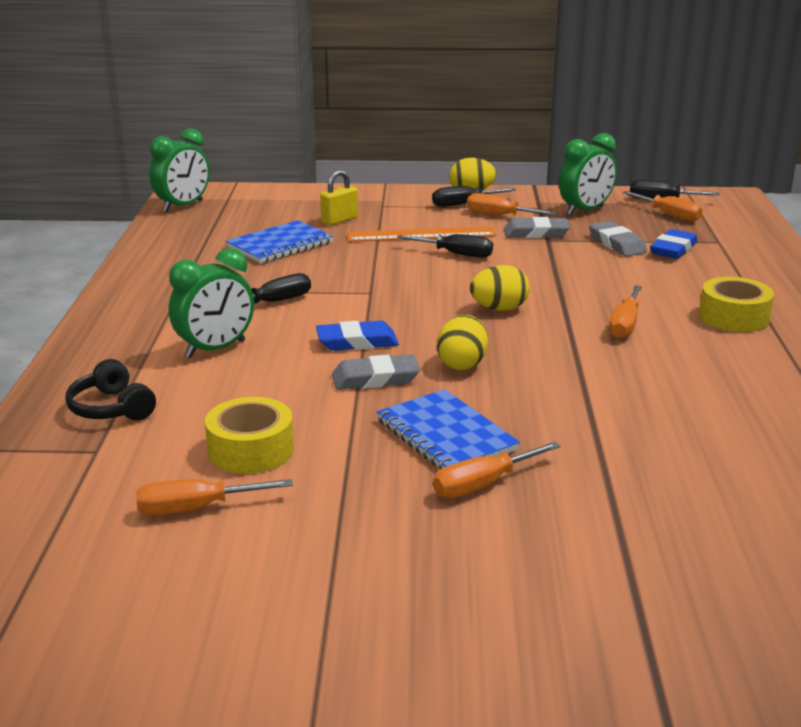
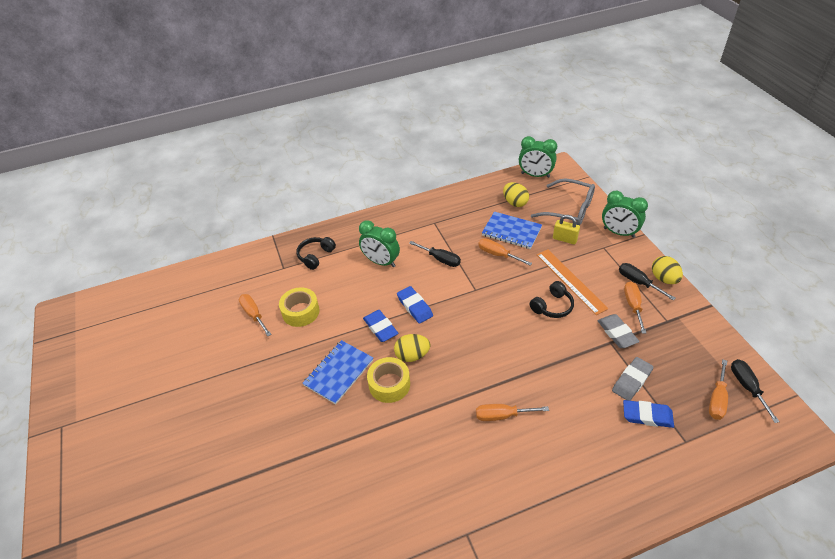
camera: 70 degrees right, 20 degrees up
(285, 205) = (569, 209): none -> grey glasses
(375, 378) = (380, 328): grey eraser -> blue eraser
(456, 254) = (552, 306): black screwdriver -> black headphones
(483, 484) = (301, 400): orange screwdriver -> orange screwdriver (498, 254)
(499, 309) = (488, 350): yellow egg -> yellow egg (515, 203)
(585, 211) = (681, 347): green clock -> green clock (619, 232)
(733, 317) = (550, 473): yellow tape -> yellow tape (389, 384)

